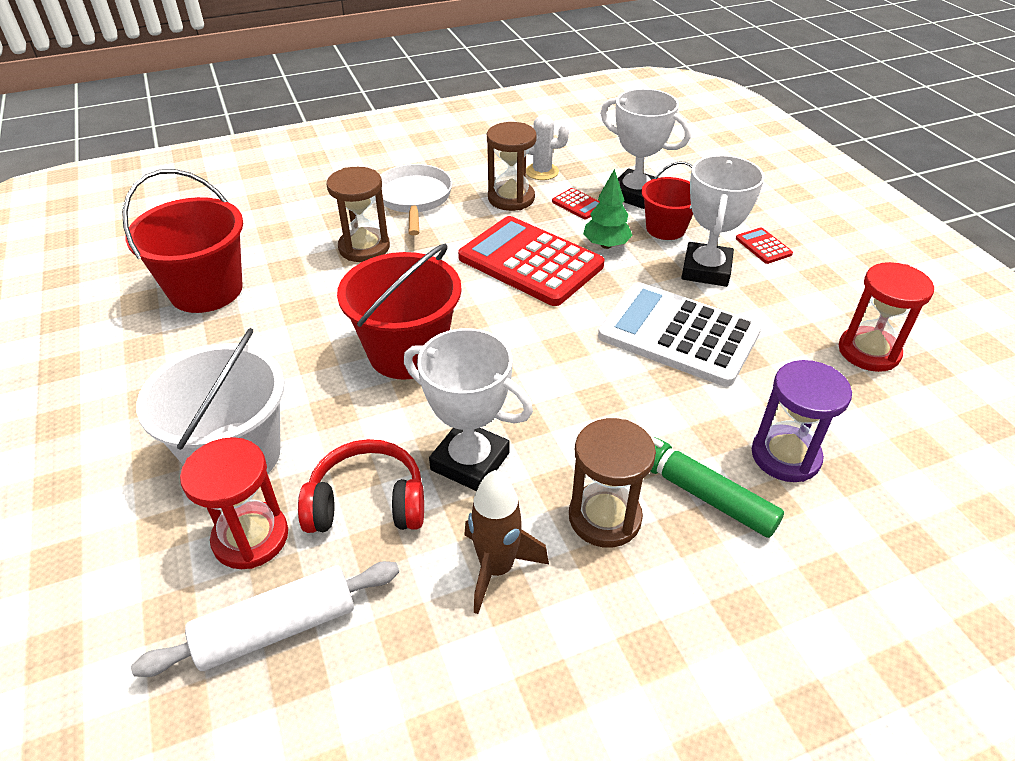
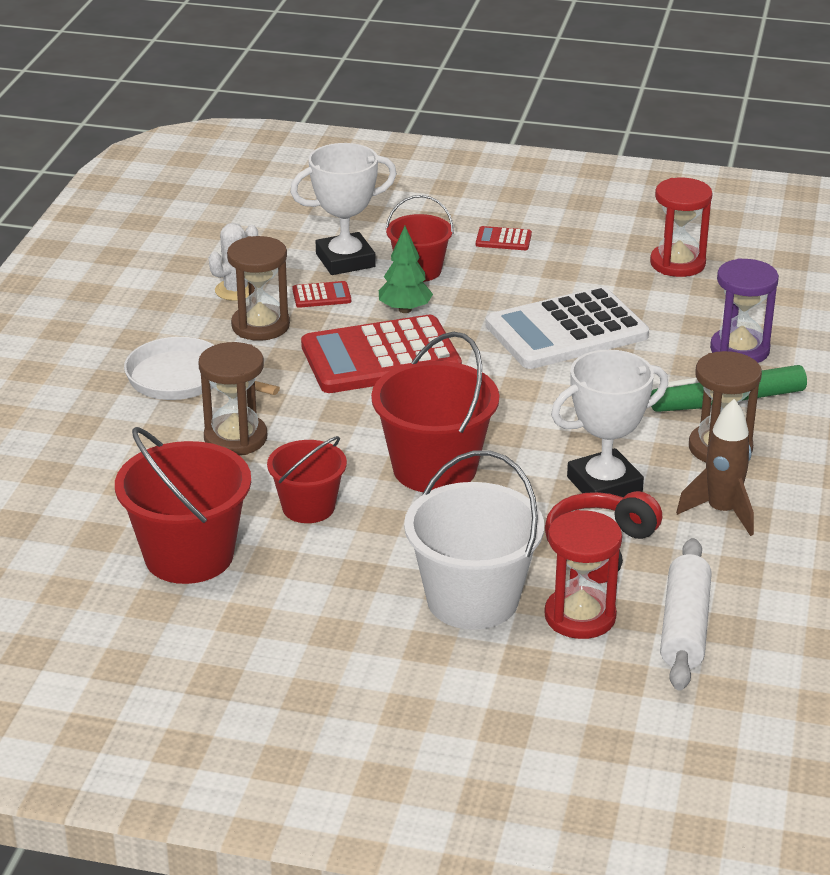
camera: 55 degrees left, 10 degrees down
(304, 315) = (308, 507): none -> red bucket
(706, 270) = (501, 280): white trophy -> none

